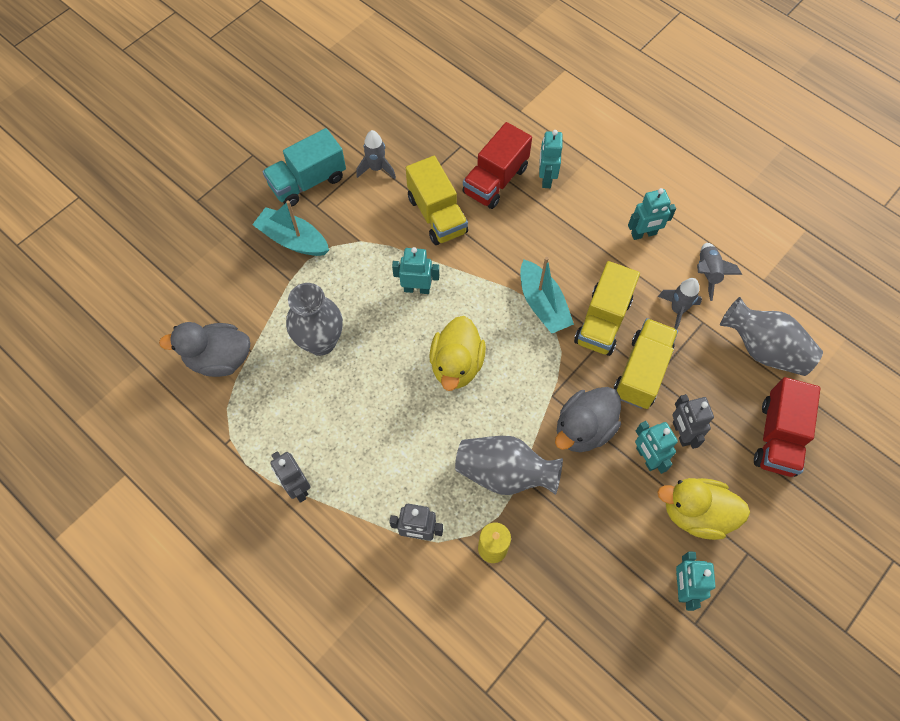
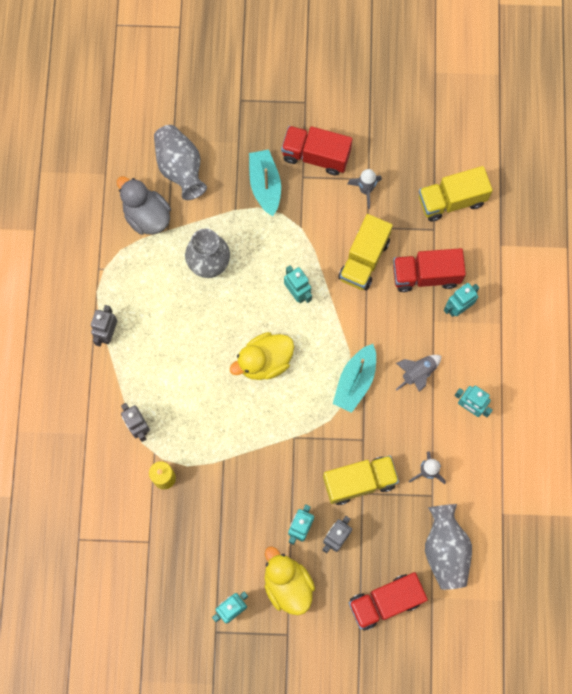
camera: 50 degrees right, 10 degrees up
(308, 182) = (316, 156): turquoise truck -> red truck
(504, 473) = (217, 448): grey vase -> grey vase (180, 168)
(583, 429) = (287, 474): grey duck -> none
(602, 321) = (376, 429): yellow truck -> yellow truck (451, 200)
(707, 273) = (474, 472): grey rocket -> grey rocket (418, 373)

